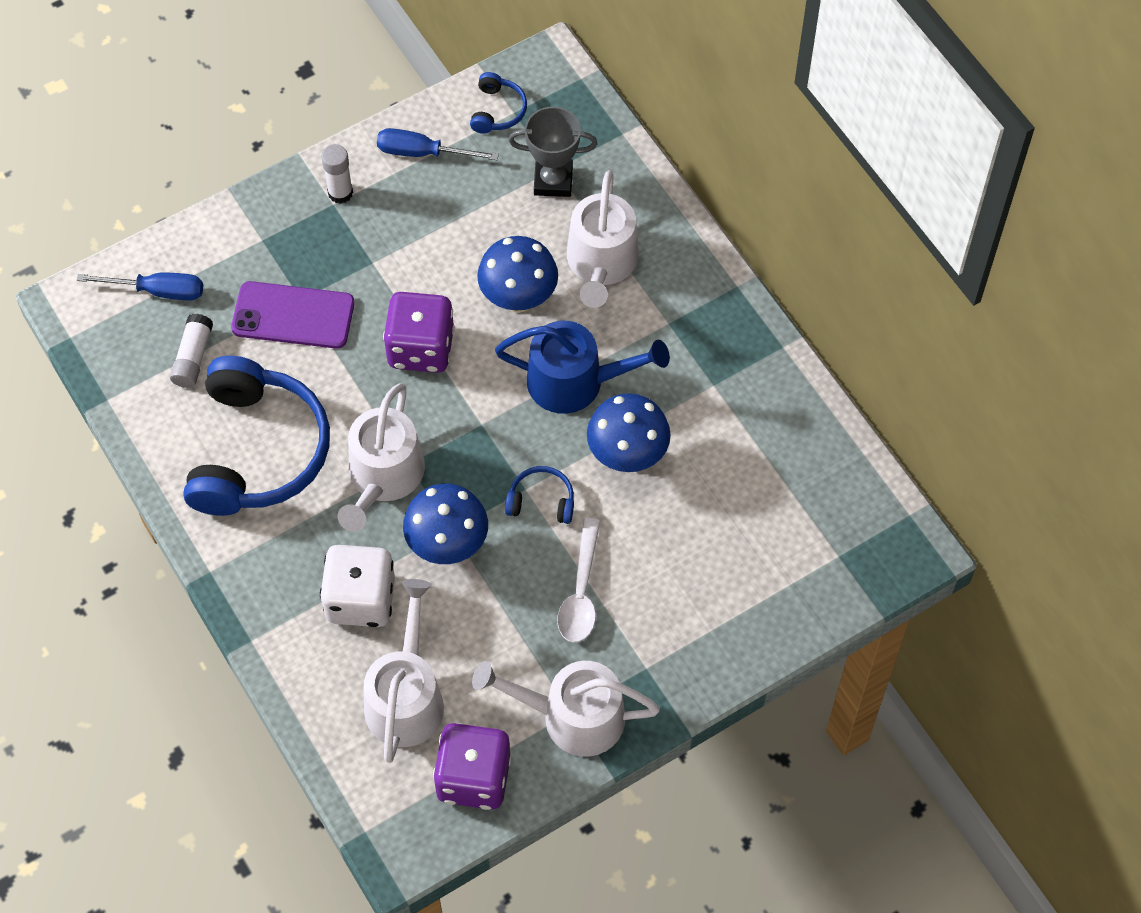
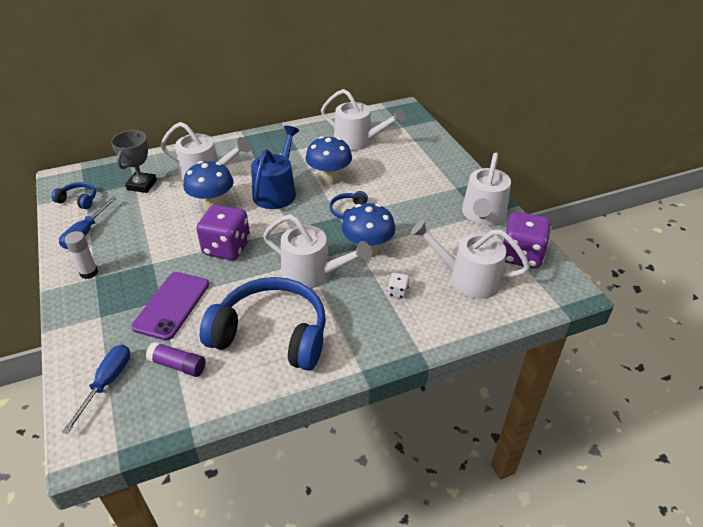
camera: 80 degrees left, 20 degrees down
(193, 357) = (178, 365): white glue stick -> purple glue stick
(361, 599) = (397, 292): white dice -> white dice, size x0.44
(581, 592) = (408, 204): white spoon -> none
(764, 482) = (358, 141): none -> white watering can

